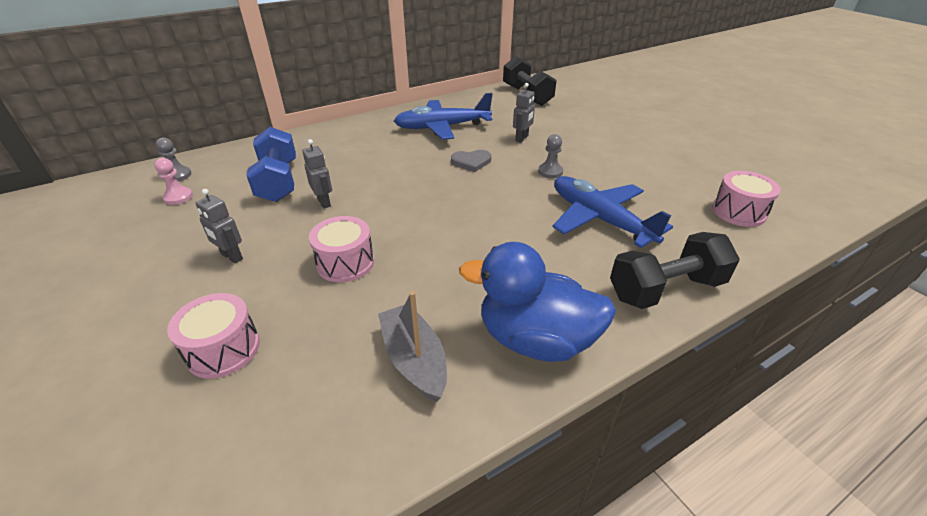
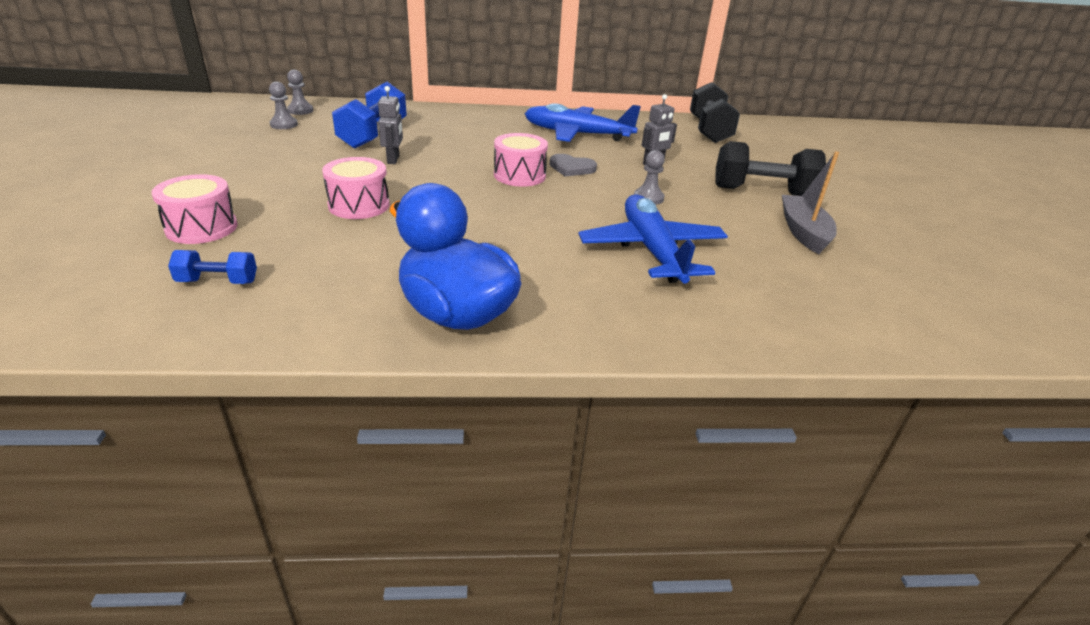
camera: 25 degrees right, 5 degrees down
(178, 197) = (284, 125): pink pawn -> grey pawn
(231, 257) = (276, 174): grey robot -> none
(307, 404) = (218, 282): none -> blue dumbbell
(414, 360) = (332, 287): grey boat -> grey boat (803, 232)
(665, 289) = (649, 327): black dumbbell -> black dumbbell (762, 191)
(738, 212) = (844, 297): pink drum -> pink drum (519, 175)

